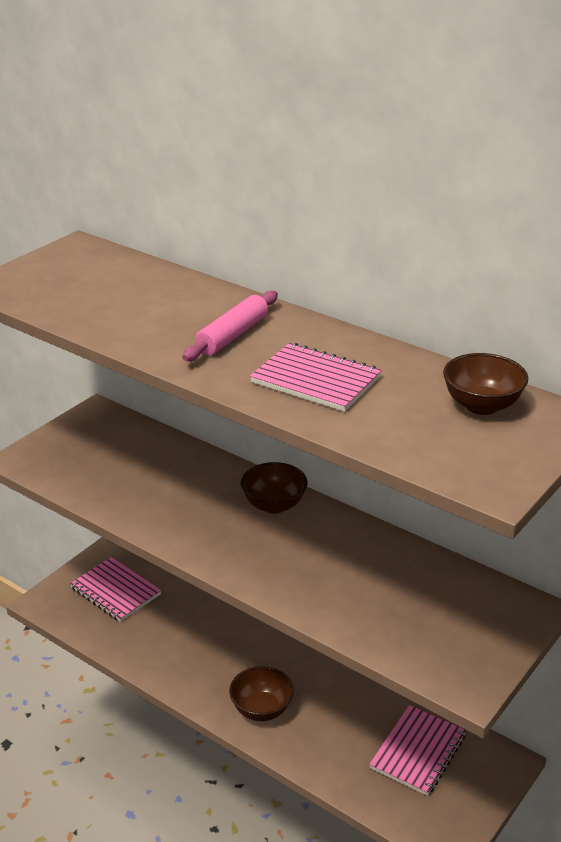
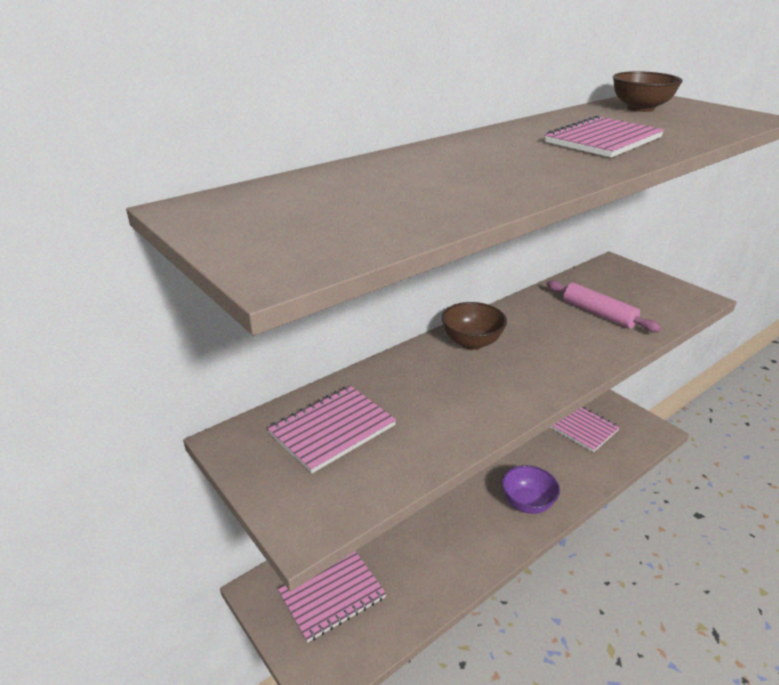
camera: 75 degrees left, 0 degrees up
(120, 451) = (332, 429): none -> pink notebook
(232, 335) = (507, 157): pink rolling pin -> pink rolling pin (598, 313)
(261, 709) = (527, 503): brown bowl -> purple bowl

